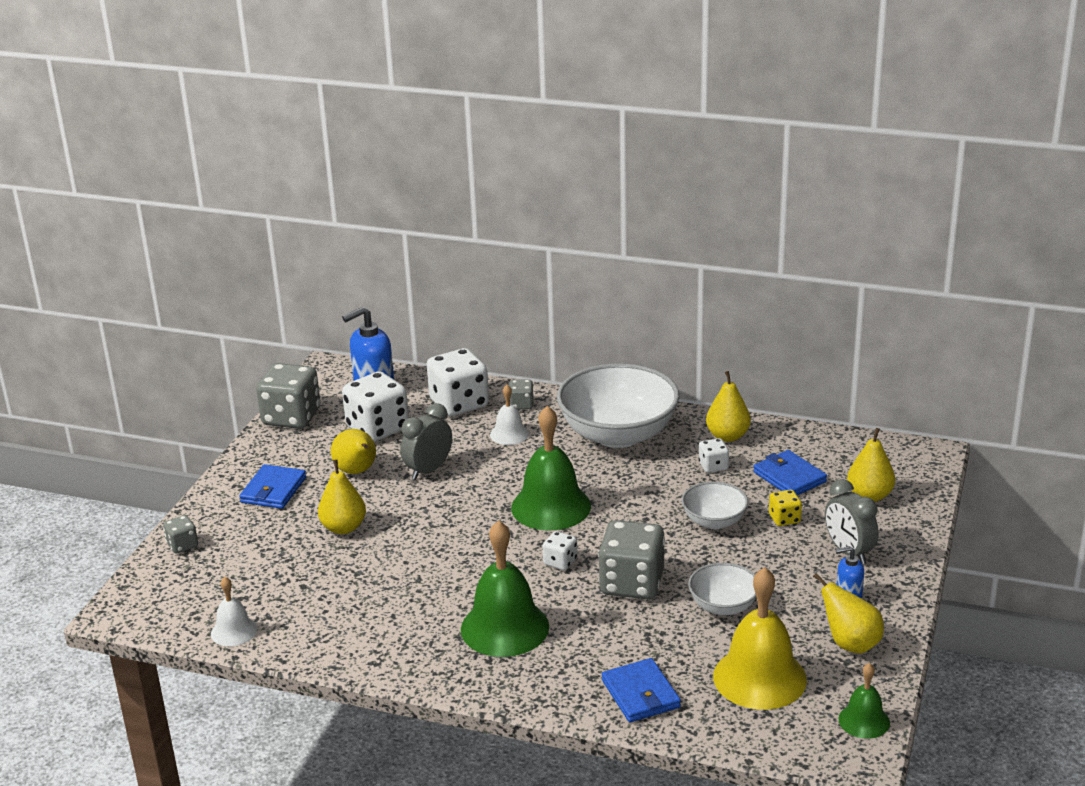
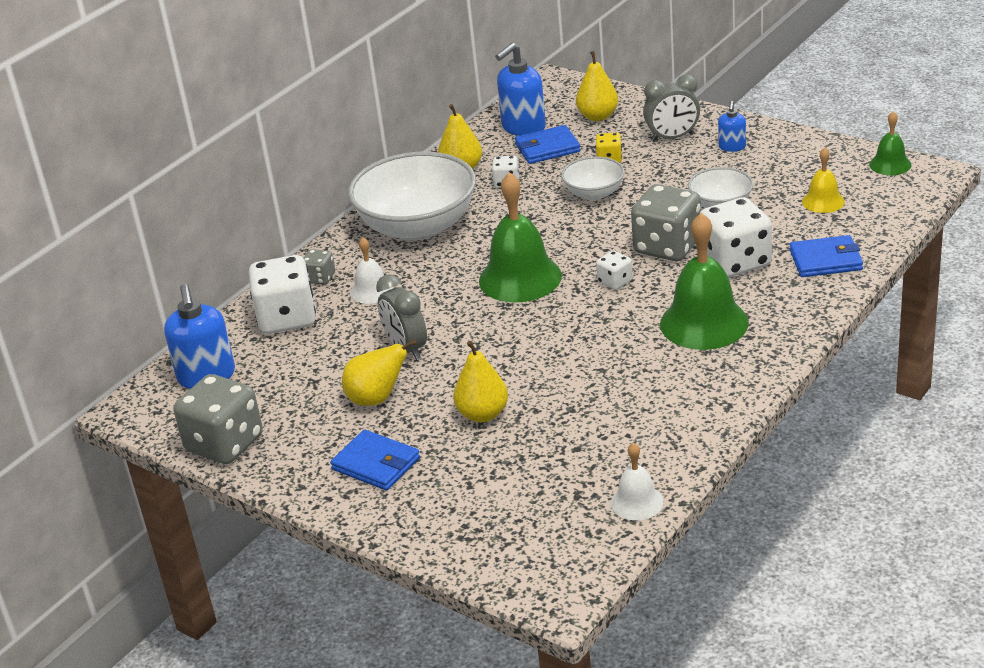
camera: 70 degrees left, 5 degrees up
(182, 545) = (450, 541): grey dice -> none
(378, 428) = (297, 379): white dice -> white dice (735, 262)
(759, 677) = (823, 201): yellow bell -> yellow bell, size x0.52
(823, 455) = (523, 127): none -> blue soap dispenser
(850, 644) = (794, 155): yellow pear -> none

